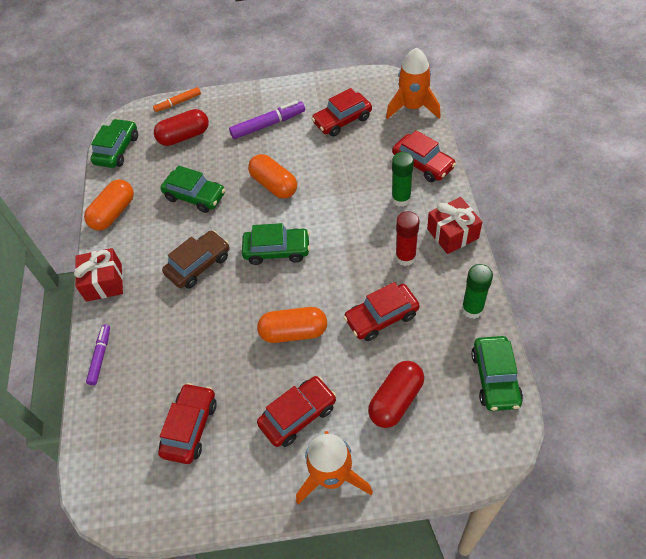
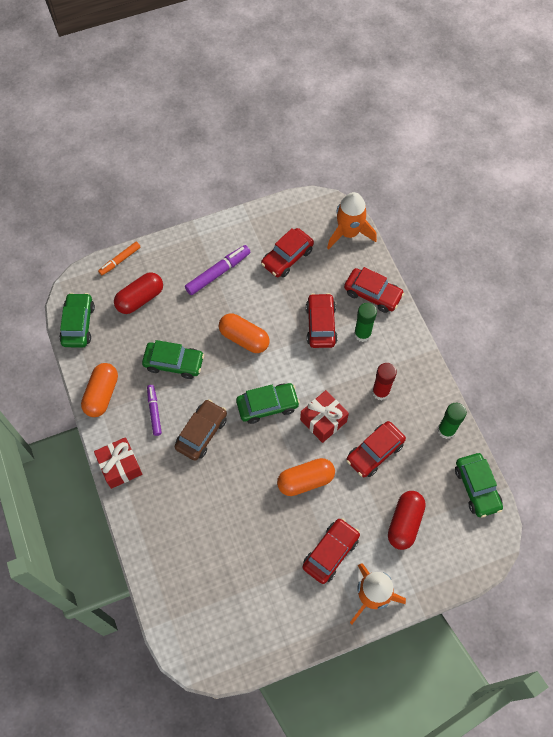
camera: 20 degrees left, 10 degrees up
(100, 356) = (145, 537): purple marker -> purple marker (154, 411)
(190, 427) = (246, 582): red car -> red car (321, 325)
(452, 233) = (414, 361): red gift -> red gift (323, 420)

